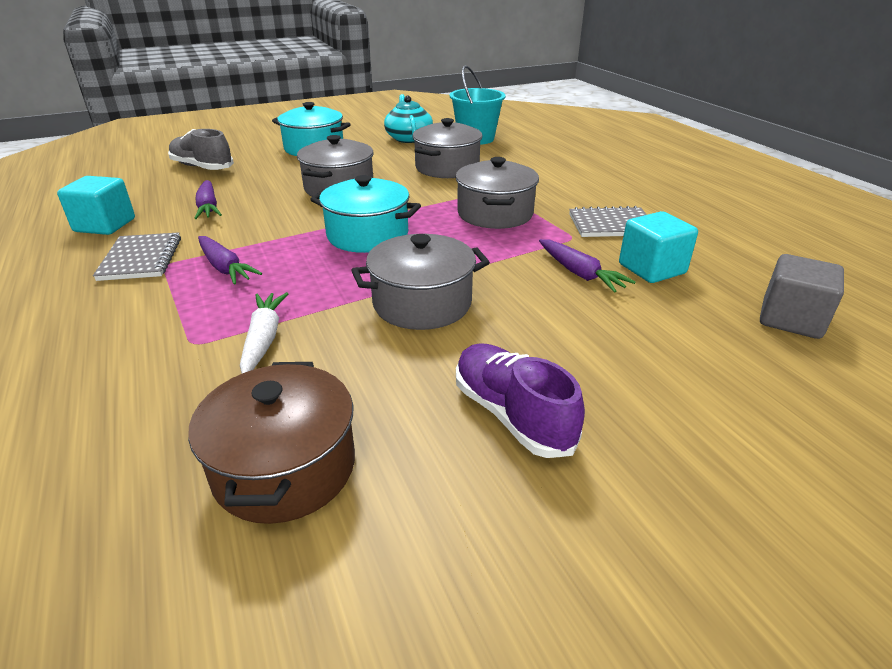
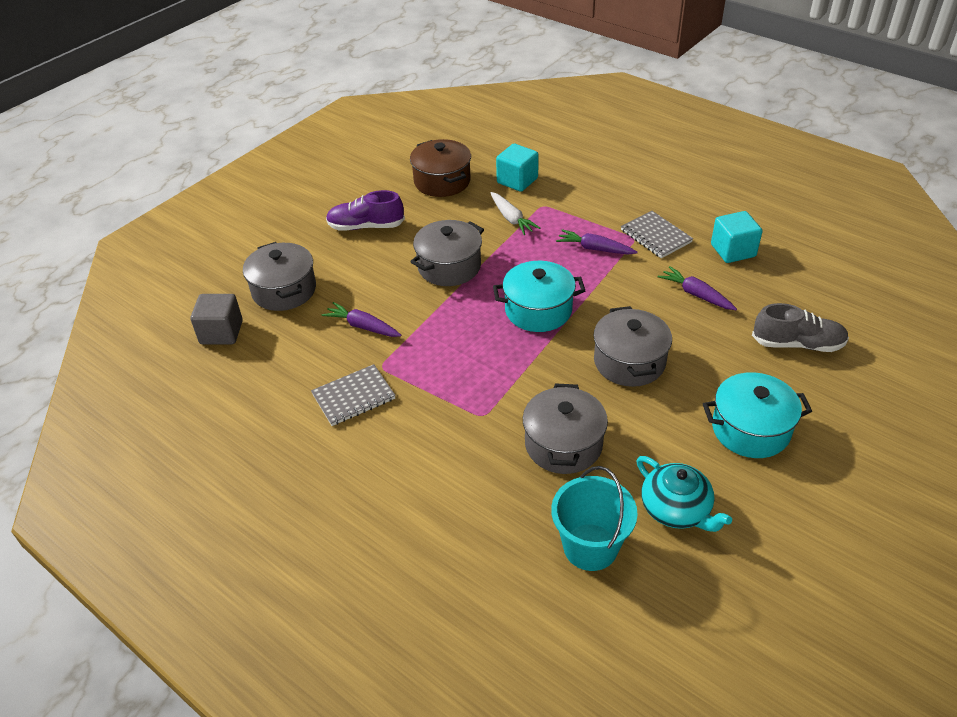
camera: 155 degrees right, 10 degrees up
(495, 214) = (460, 375): grey pot -> grey pot (284, 290)
(512, 414) = (366, 226): purple shoe -> purple shoe turned 150 degrees clockwise
(651, 269) = (312, 350): turquoise cube -> turquoise cube (517, 181)

